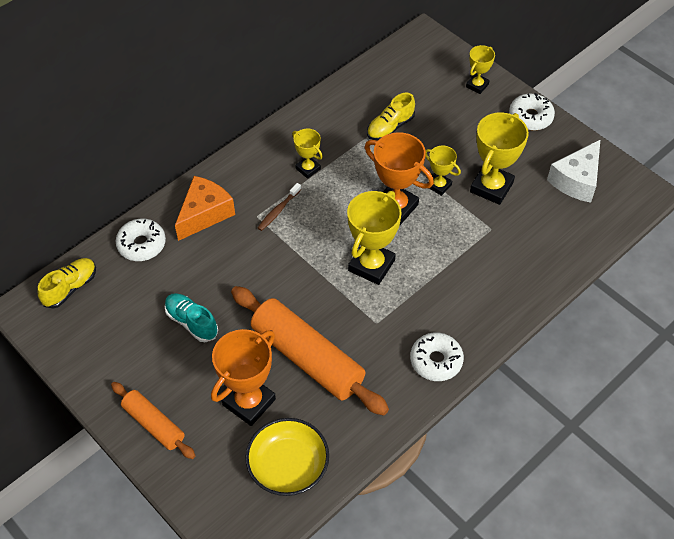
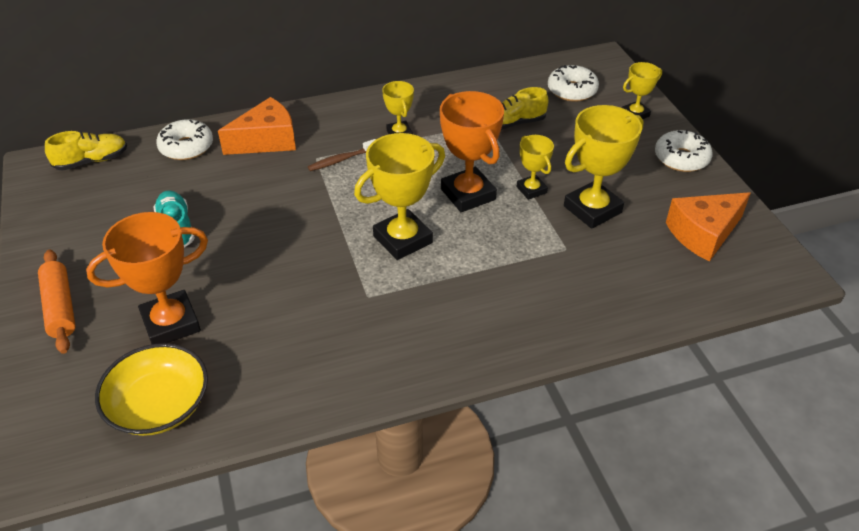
camera: 25 degrees right, 10 degrees down
(307, 357) = (266, 303): orange rolling pin -> none
(436, 361) = (408, 360): white donut -> white donut (572, 90)
(576, 180) = (703, 234): white cheese -> orange cheese

